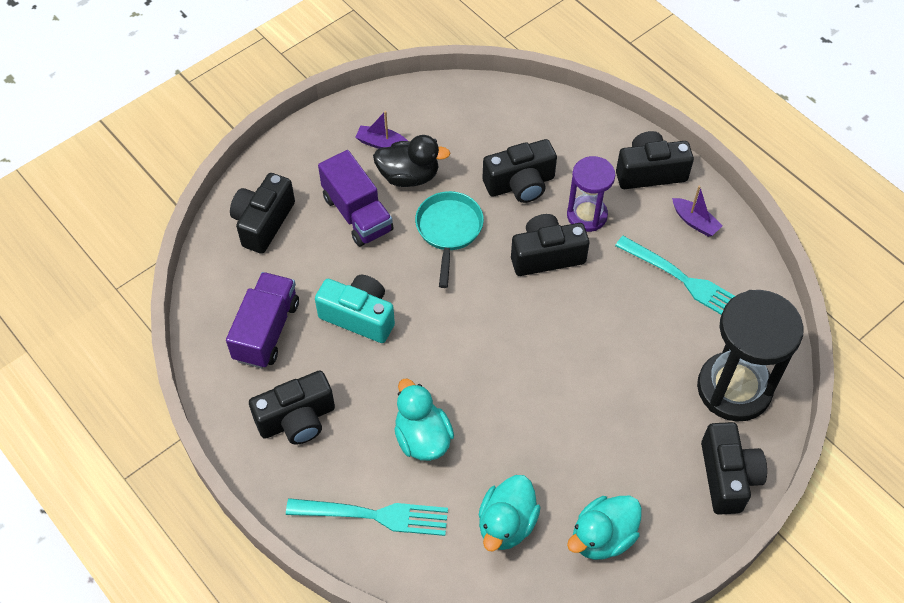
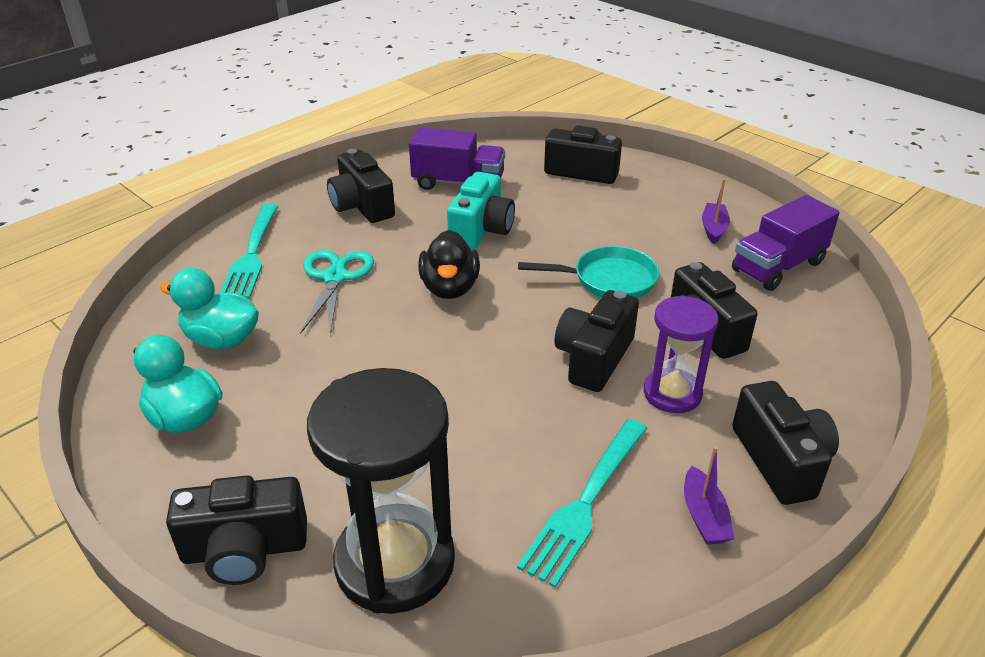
camera: 85 degrees right, 20 degrees down
(357, 214) = (611, 220): purple truck -> purple truck (778, 266)
(409, 176) = (676, 249): black duck -> black duck (450, 288)
(422, 438) = (335, 277): turquoise duck -> turquoise scissors
(546, 255) = (594, 358): black camera -> black camera turned 135 degrees counterclockwise
(695, 222) = (704, 516): purple boat -> purple boat turned 45 degrees counterclockwise

